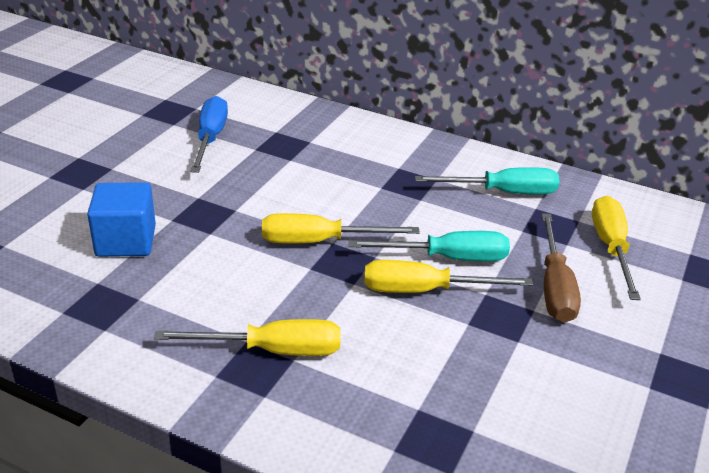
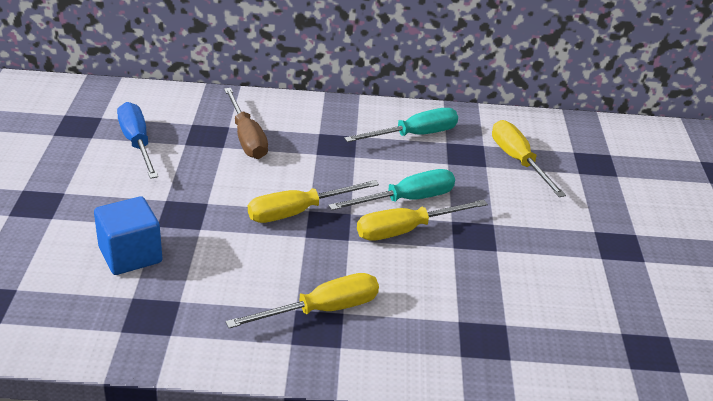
camera: 25 degrees left, 0 degrees up
(554, 287) = (497, 202): brown screwdriver -> brown screwdriver (247, 138)

